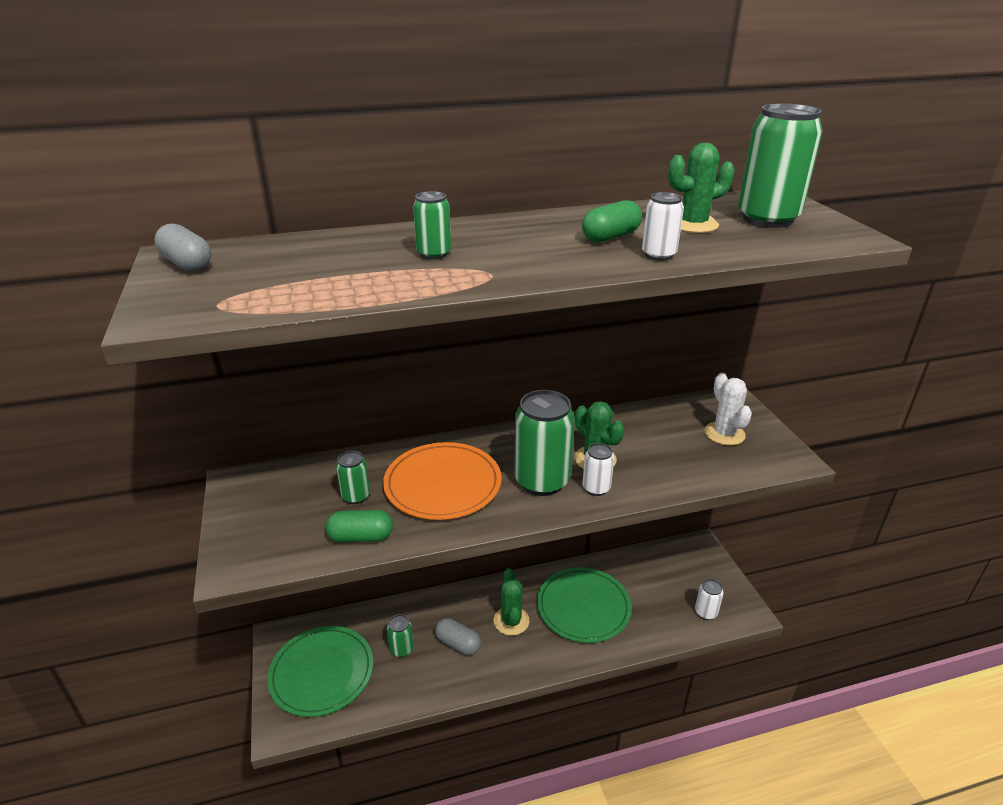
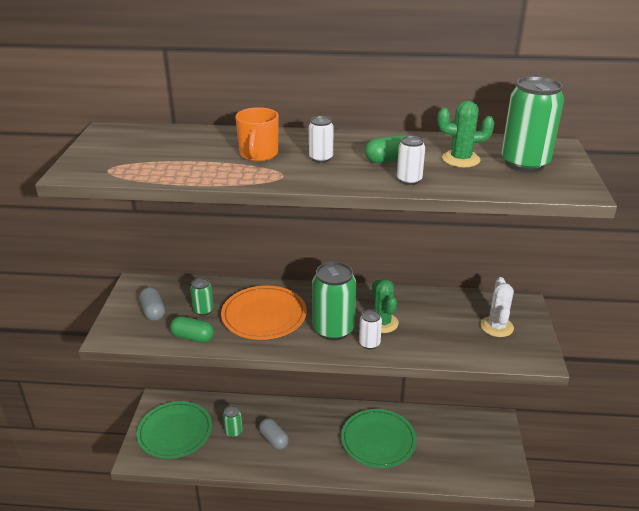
camera: 20 degrees right, 0 degrees up
(187, 264) = (109, 138): grey capsule -> grey capsule (153, 311)
(434, 254) = (258, 154): green can -> orange mug
(511, 621) = (319, 435): green cactus -> none
(706, 612) = (474, 471): white can -> white can (321, 158)

